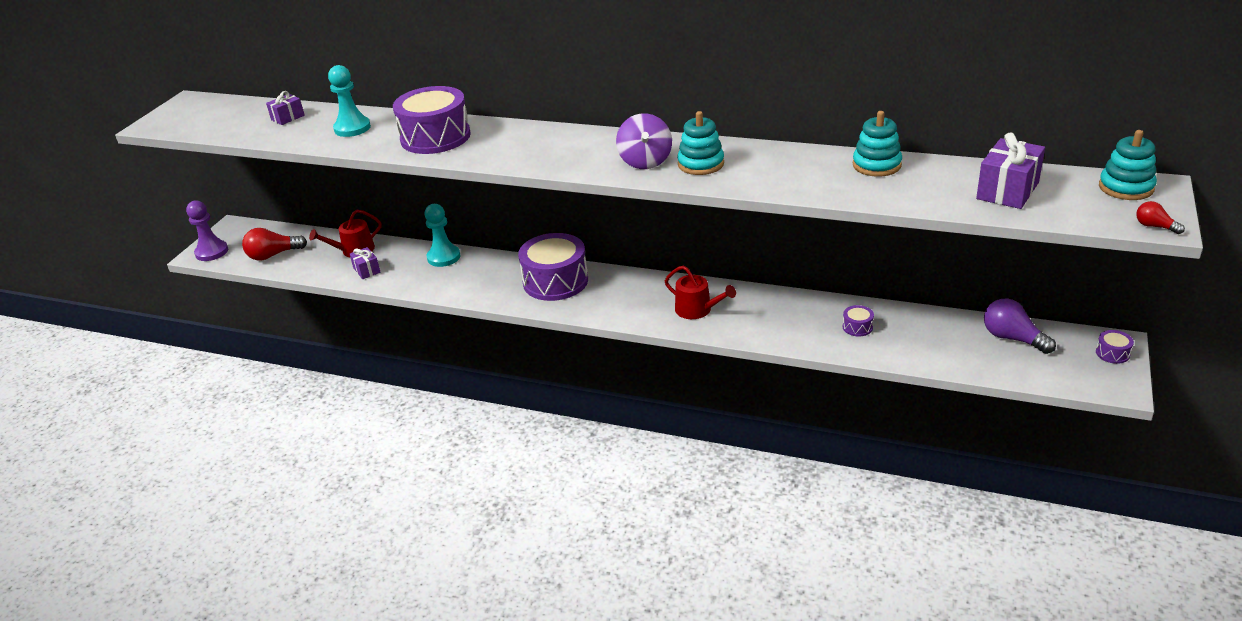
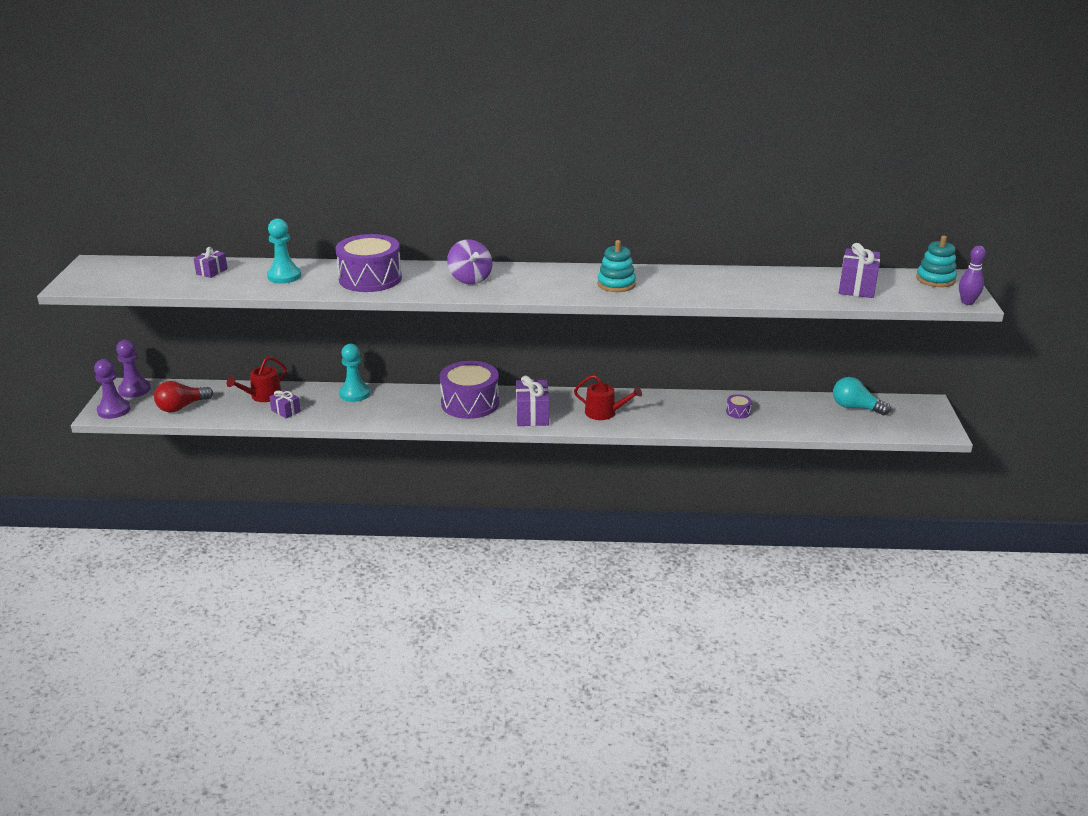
camera: 20 degrees left, 5 degrees down
(242, 231) = (135, 390): none -> purple pawn
(615, 304) = (532, 415): none -> purple gift
(645, 161) = (569, 285): purple spinning top -> purple spinning top (470, 279)
(876, 165) = (753, 276): turquoise stacking toy -> none
(1012, 338) = (855, 408): purple light bulb -> turquoise light bulb
(1112, 353) = (929, 410): purple drum -> none
(1154, 226) = (967, 302): red light bulb -> purple bowling pin

